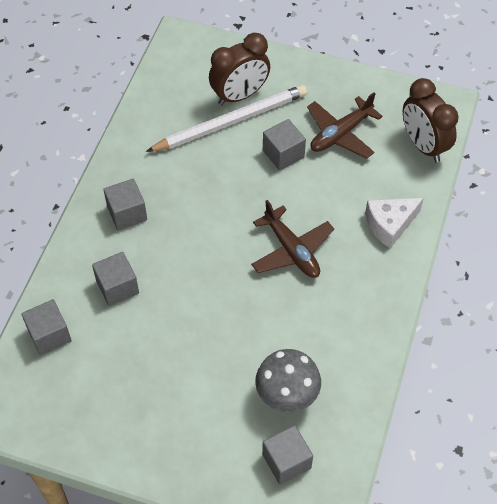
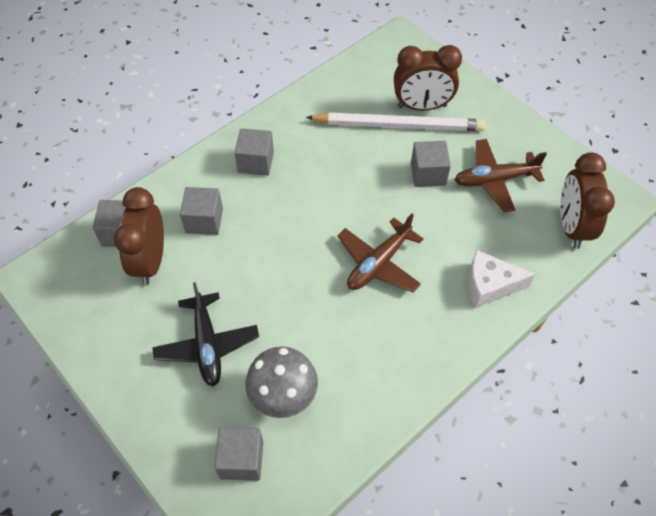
camera: 30 degrees right, 0 degrees up
(95, 346) = (150, 261): none -> brown clock
(195, 389) = (207, 345): none -> black plane
(291, 250) = (378, 263): brown plane -> brown plane turned 45 degrees clockwise

